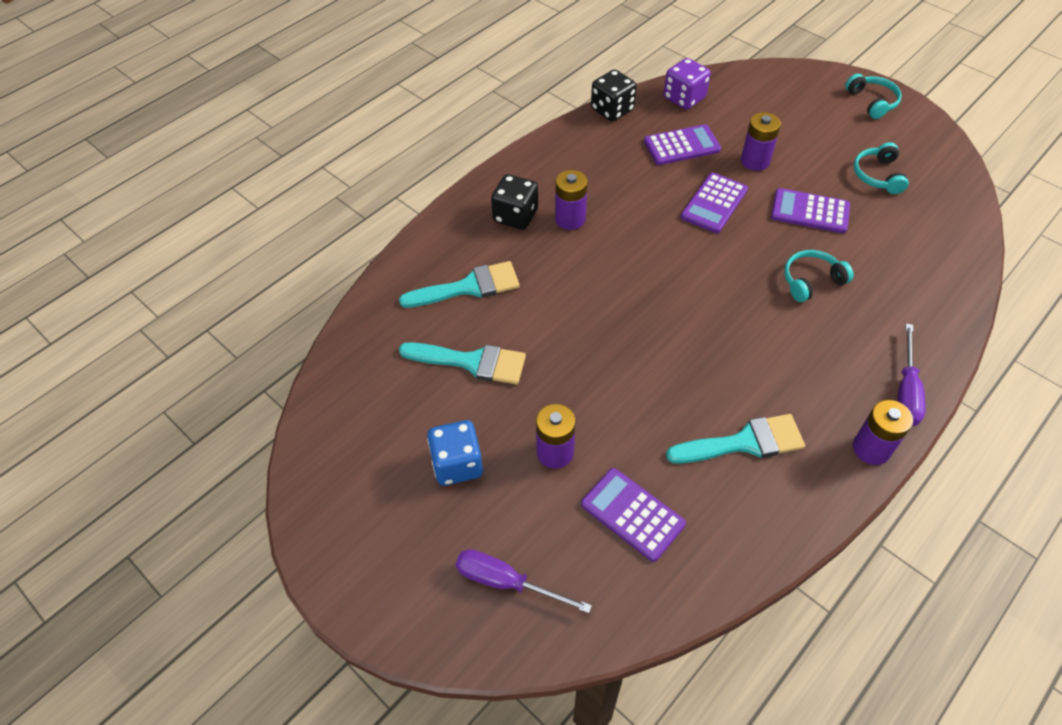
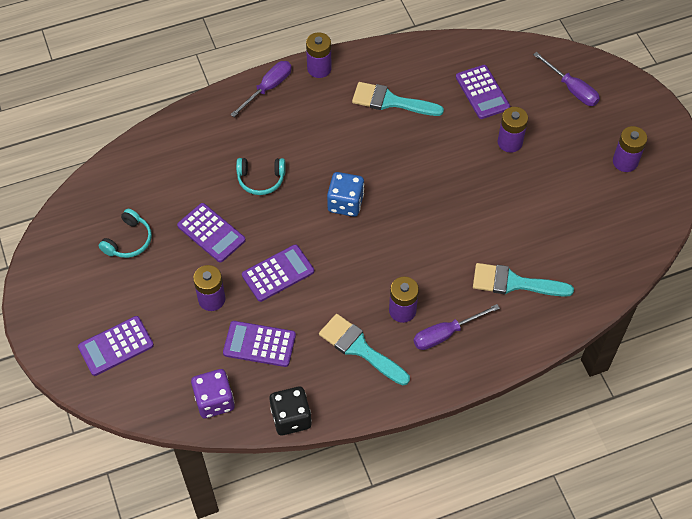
camera: 155 degrees left, 5 degrees up
(387, 492) = (625, 162): none -> purple battery
(457, 464) = (574, 160): blue dice -> blue dice (345, 203)
(472, 362) = (537, 222): turquoise brush -> turquoise brush (359, 348)
(515, 216) = (445, 334): black dice -> purple screwdriver
(800, 101) = (116, 346): none -> purple calculator
(872, 102) = (55, 315): turquoise headphones -> none

